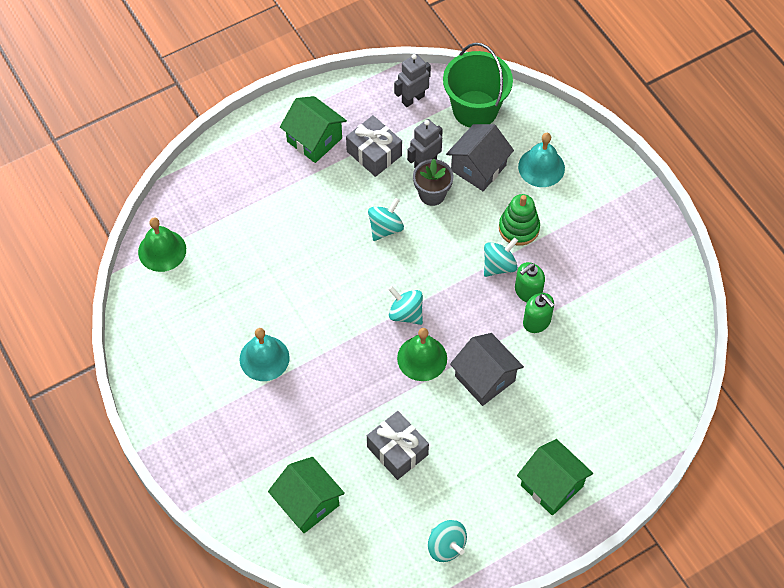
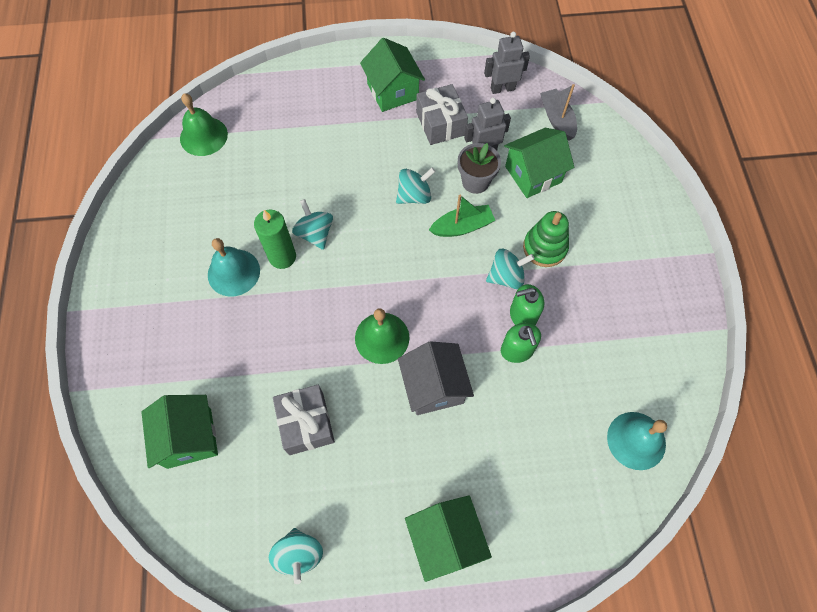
camera: 25 degrees right, 5 degrees up
(299, 327) = (282, 257): none -> green candle
(406, 313) = (390, 286): turquoise spinning top -> turquoise spinning top (315, 233)
(441, 238) = (462, 227): none -> green boat
(475, 109) = (557, 119): green bucket -> grey boat
(478, 168) = (533, 174): grey house -> green house
(541, 167) = (596, 197): turquoise bell -> turquoise bell (636, 440)

